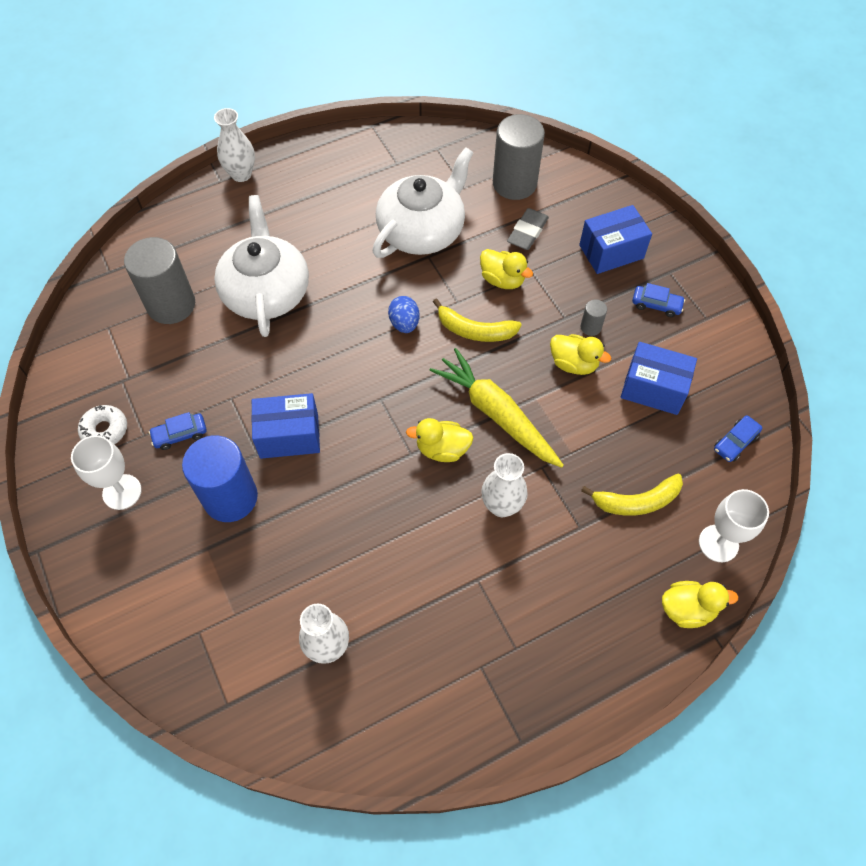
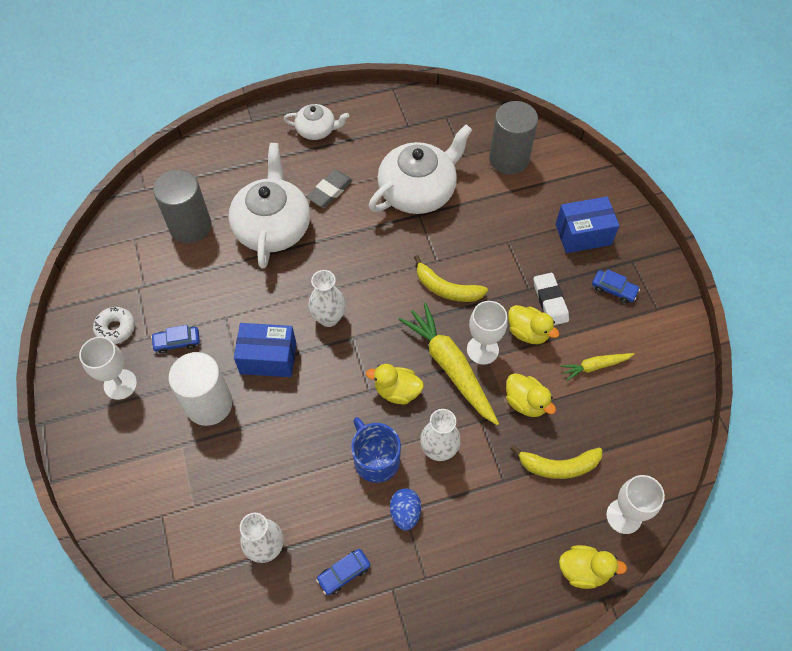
camera: 10 degrees right, 0 degrees up
(230, 497) = (209, 404): blue cylinder -> white cylinder
(241, 174) = (271, 117): white vase -> white vase (329, 318)
(295, 181) = (316, 130): none -> white teapot
(404, 323) = (386, 273): blue egg -> blue egg (405, 513)
(433, 527) = (376, 459): none -> blue mug
(502, 280) = (480, 246): yellow duck -> yellow duck (526, 402)
(527, 232) = (511, 205): grey eraser -> grey eraser (330, 191)
(528, 390) = (482, 350): none -> white goblet
(590, 327) = (550, 301): grey cylinder -> white eraser
(653, 389) = (595, 366): blue box -> yellow carrot
(735, 442) = (659, 427): blue car -> blue car (344, 573)

